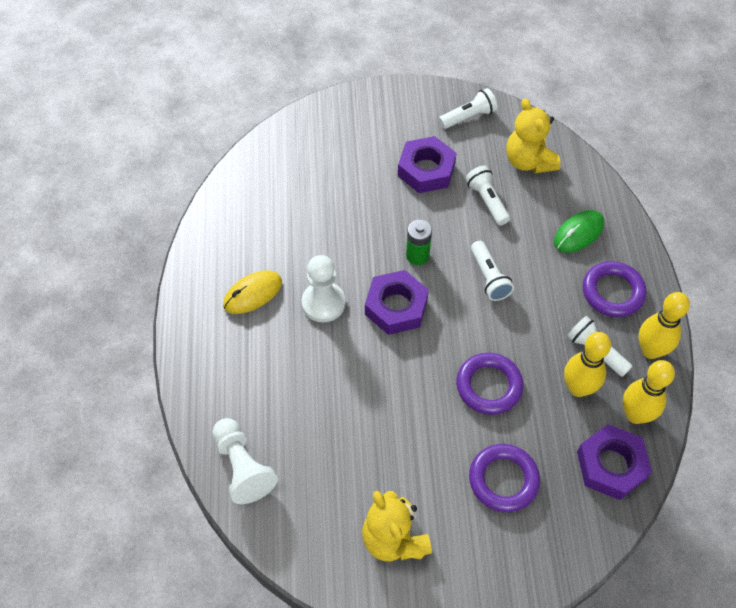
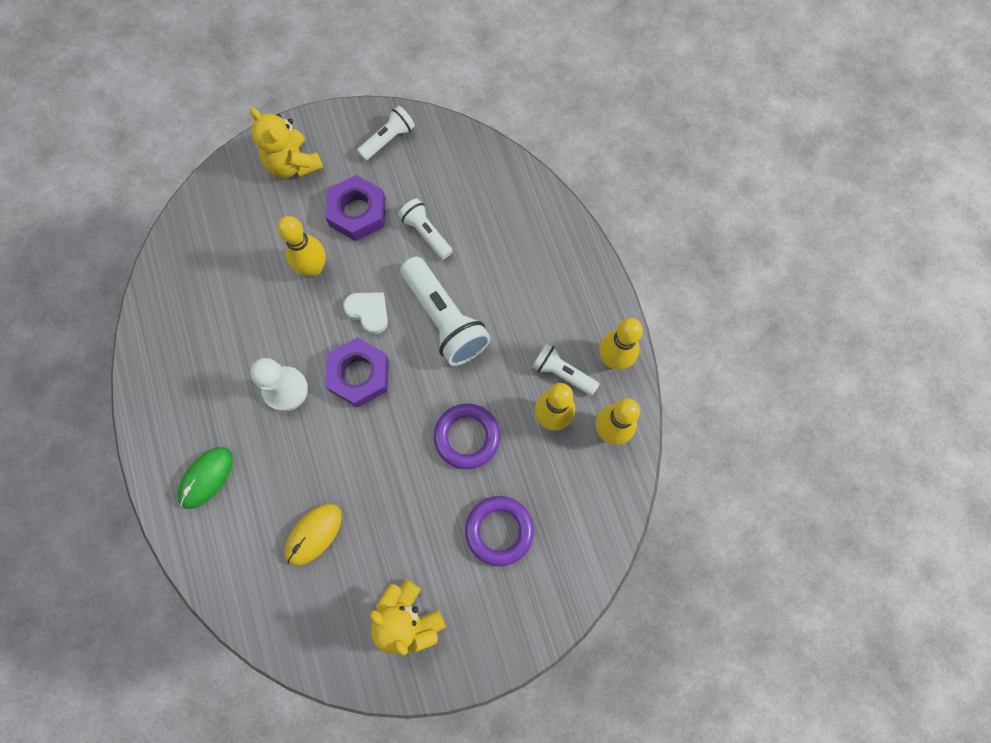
camera: 15 degrees left, 15 degrees up
(243, 467) = (246, 586): white pawn -> none
(253, 294) = (211, 397): yellow mouse -> yellow mouse (314, 534)
(374, 207) = (313, 268): none -> yellow bowling pin
(417, 255) = (368, 312): green battery -> white heart
(489, 277) = (444, 319): white flashlight -> white flashlight, size x1.75
(528, 161) = (459, 177): yellow teddy bear -> yellow teddy bear (293, 164)
(578, 233) = (523, 247): green mouse -> green mouse (206, 478)
(611, 465) = (597, 489): purple nut -> none
(612, 292) = (567, 305): purple ring -> none

